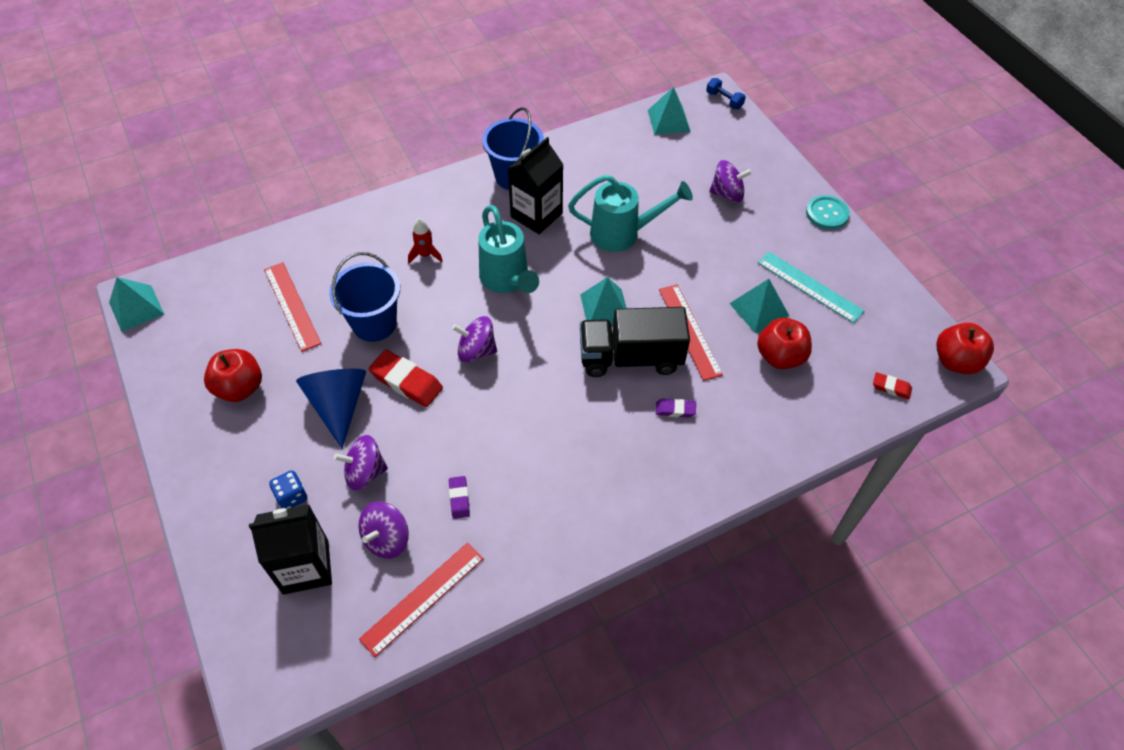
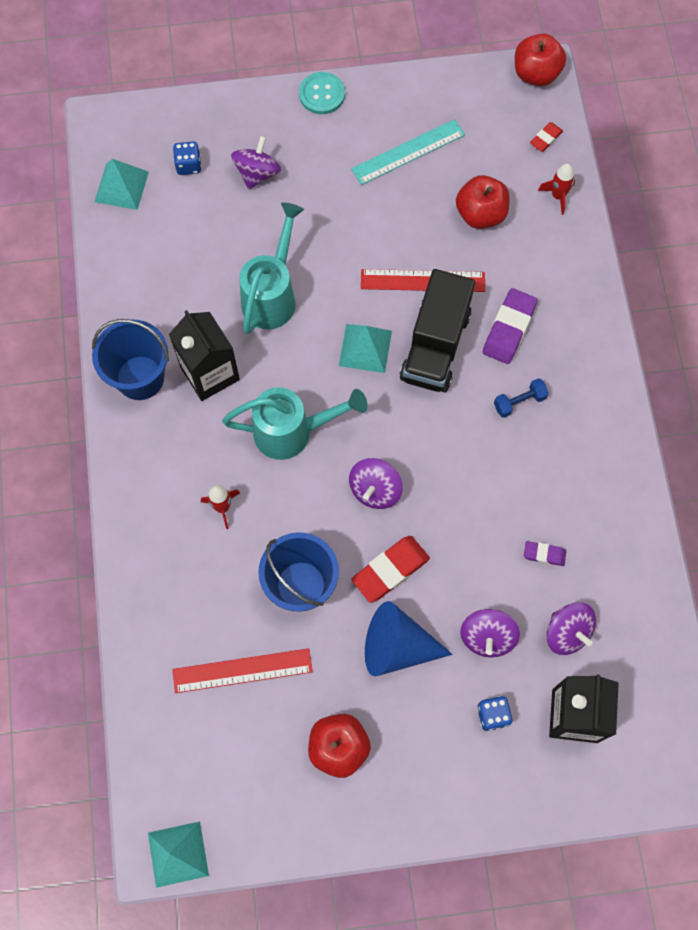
camera: 70 degrees left, 15 degrees up
(423, 598) = (636, 614): red ruler -> none
(675, 410) = (509, 329): purple eraser -> purple eraser, size x1.85
(709, 152) = (188, 165): none -> blue dice
(724, 100) = (114, 118): blue dumbbell -> blue dumbbell (519, 402)
(759, 309) = (419, 208): turquoise pyramid -> none
(836, 414) = (558, 196): none -> red rocket

